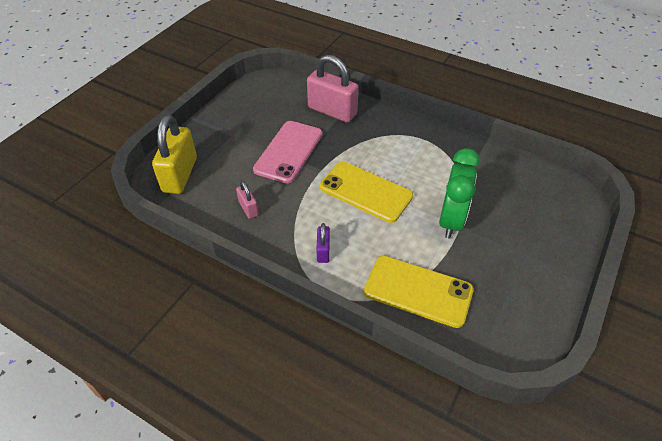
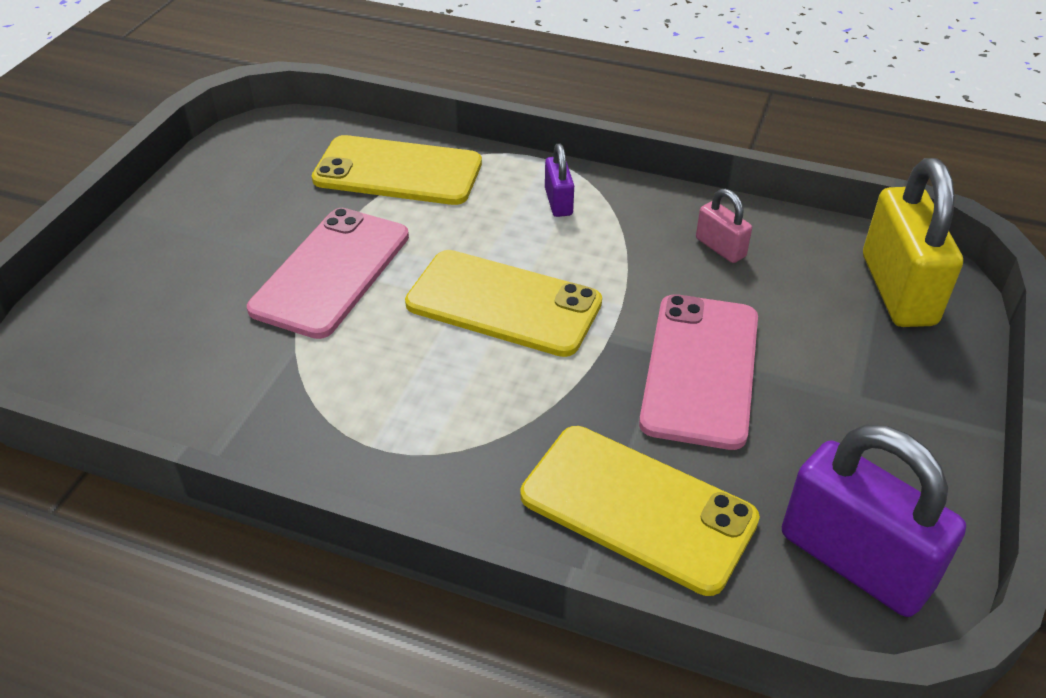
camera: 170 degrees right, 5 degrees down
(270, 91) = (854, 561): none -> purple padlock
(332, 111) = (638, 507): pink padlock -> yellow phone
(451, 220) = (331, 272): green clock -> pink phone

